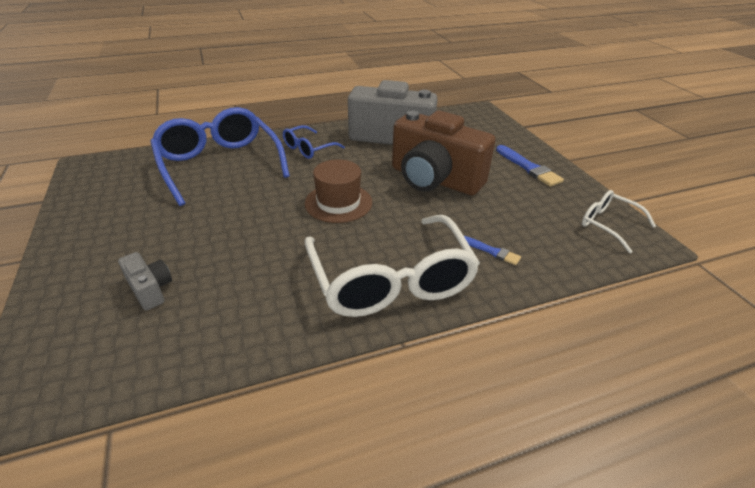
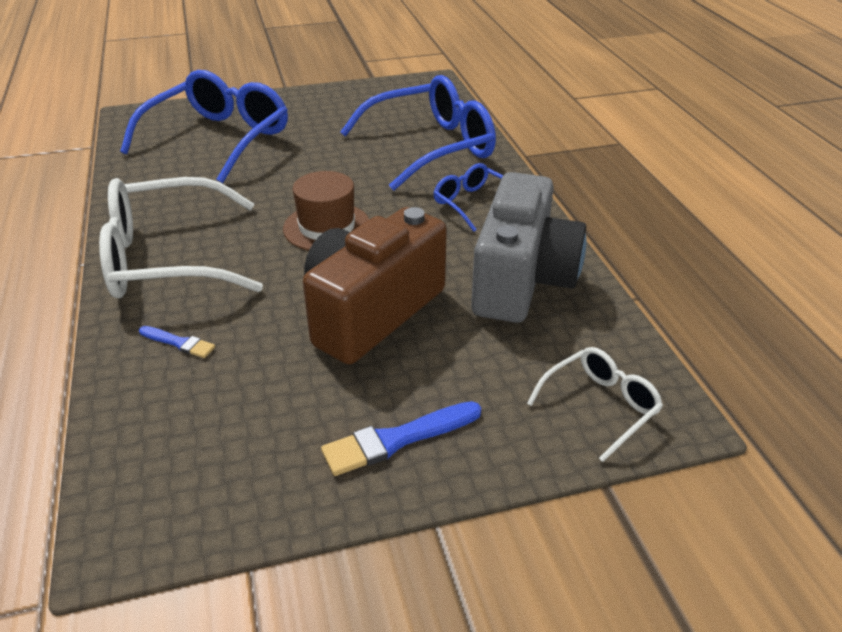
camera: 95 degrees right, 0 degrees up
(150, 289) = (219, 139): grey camera -> blue glasses
(492, 251) = (179, 343): blue brush -> blue brush turned 105 degrees counterclockwise
(608, 224) = (185, 500): white glasses -> white glasses (600, 406)

